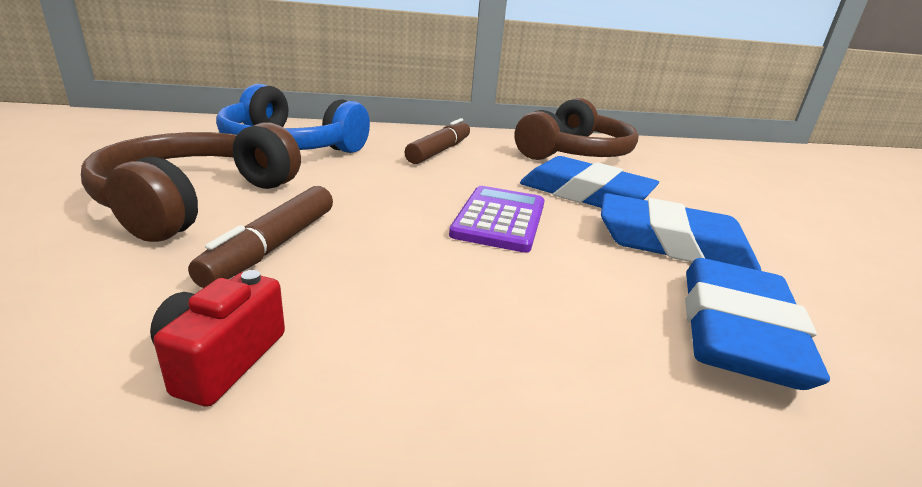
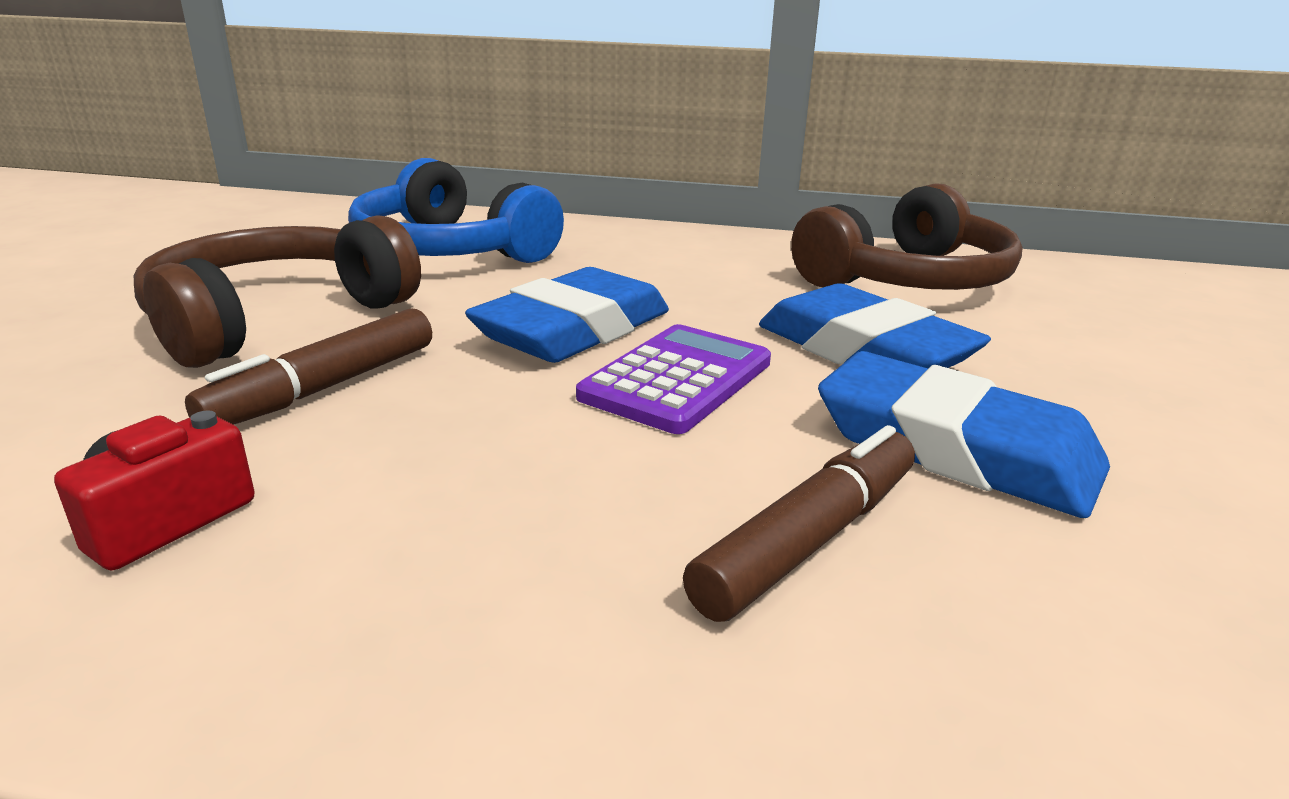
camera: 20 degrees right, 0 degrees up
(439, 151) = (669, 266): brown marker -> brown marker (809, 540)
(735, 331) = (939, 605): blue eraser -> blue eraser (573, 330)

